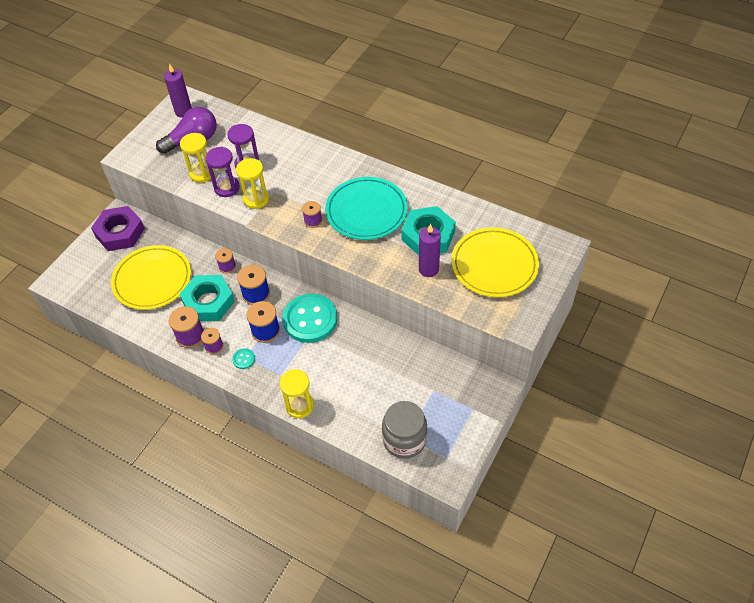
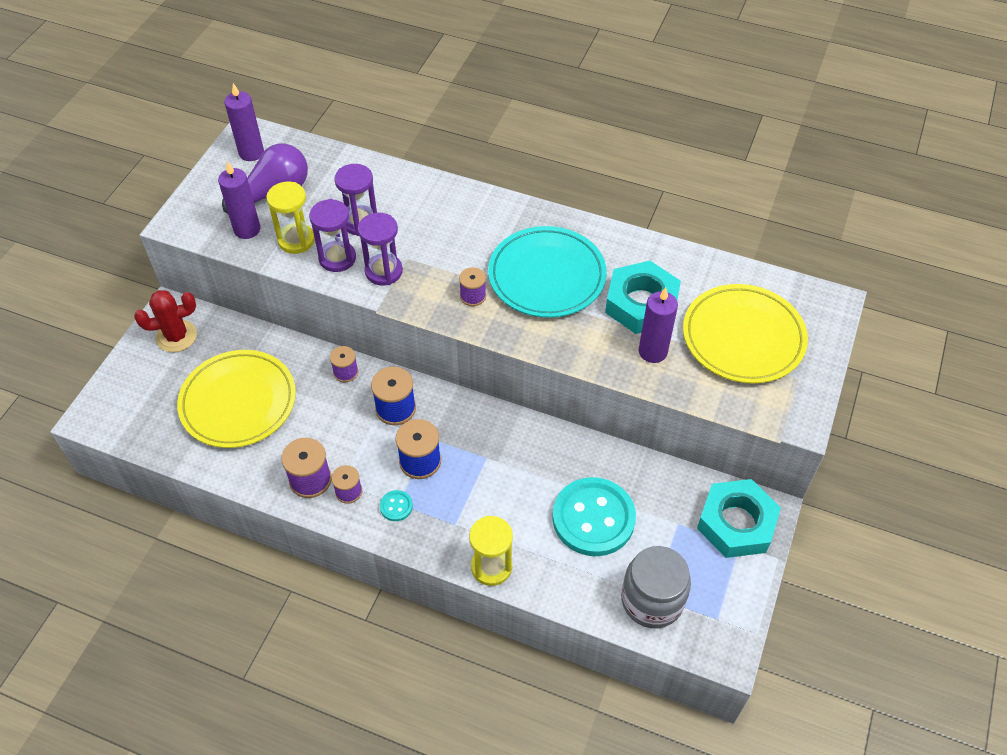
camera: 10 degrees left, 0 degrees up
(120, 232) = (176, 336): purple nut -> red cactus
(171, 163) = (247, 229): none -> purple candle
(208, 302) = (328, 427): turquoise nut -> turquoise nut (736, 523)
(256, 199) = (383, 271): yellow hourglass -> purple hourglass
(310, 319) = (481, 438): turquoise button -> turquoise button (593, 518)

